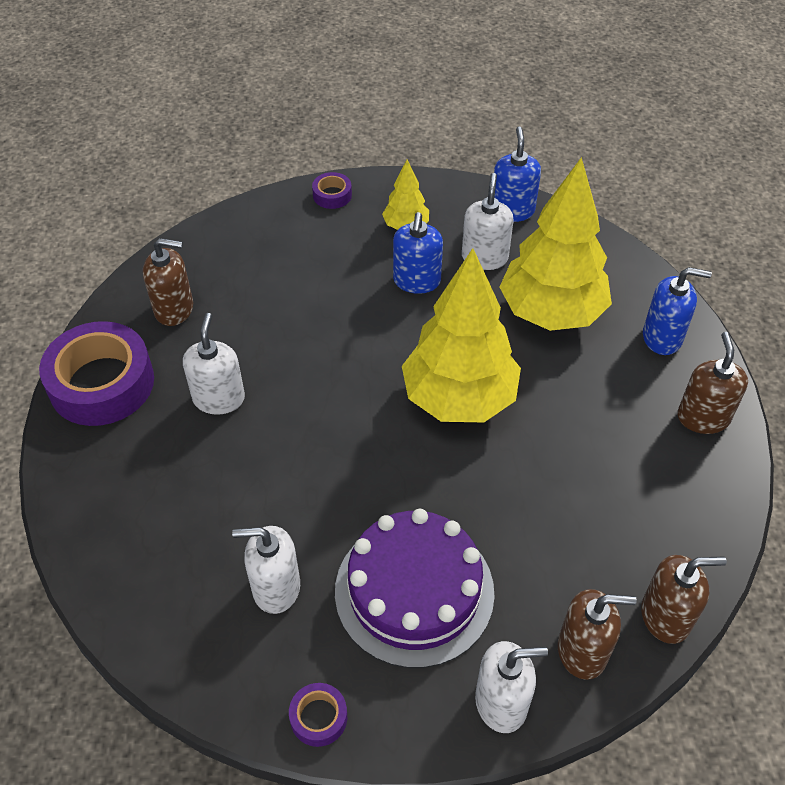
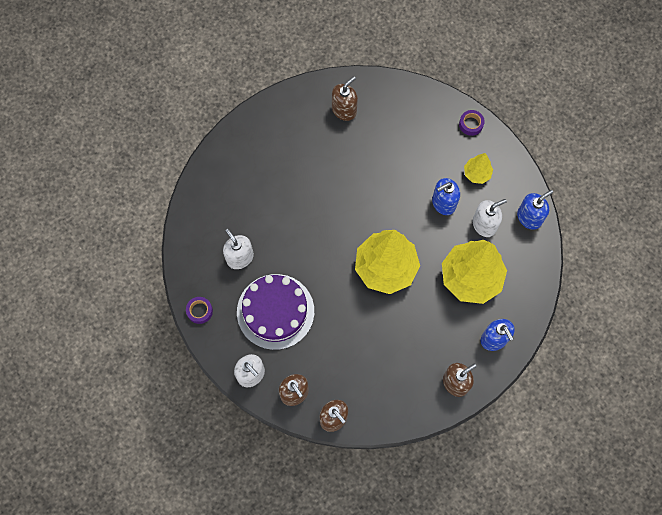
camera: 55 degrees right, 20 degrees up
(102, 383) = (283, 114): purple tape -> none
(174, 309) = (344, 110): brown soap dispenser -> brown soap dispenser turned 105 degrees counterclockwise
(219, 398) = (310, 167): white soap dispenser -> none

